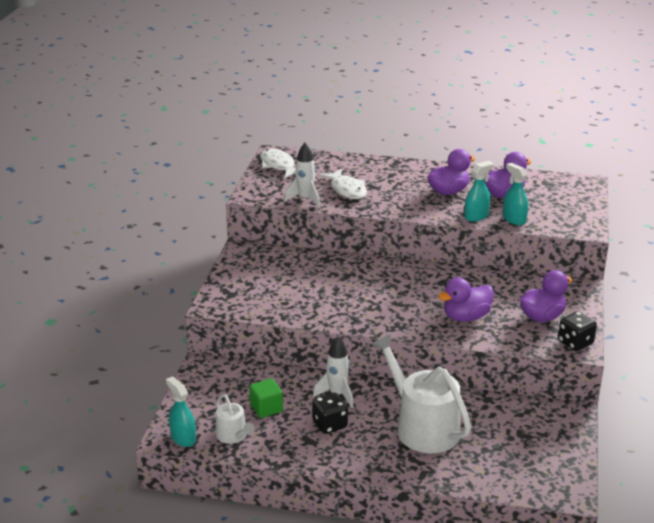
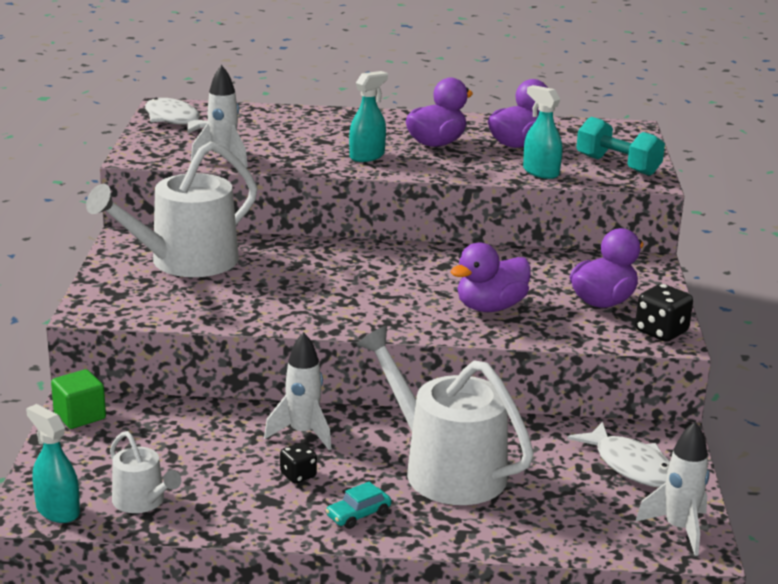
camera: 10 degrees left, 5 degrees down
(266, 408) = (191, 459): green cube -> green cube (80, 416)
(275, 271) = (184, 262): none -> white watering can
(329, 424) = (298, 475): black dice -> black dice, size x0.62
(347, 190) = (285, 145): white fish -> white fish (630, 466)
(362, 455) = (358, 515): none -> turquoise car
(476, 216) = (485, 170): turquoise spray bottle -> turquoise spray bottle (367, 156)
(562, 481) = (678, 529): none -> white rocket
(568, 215) = (617, 165): none -> turquoise dumbbell

